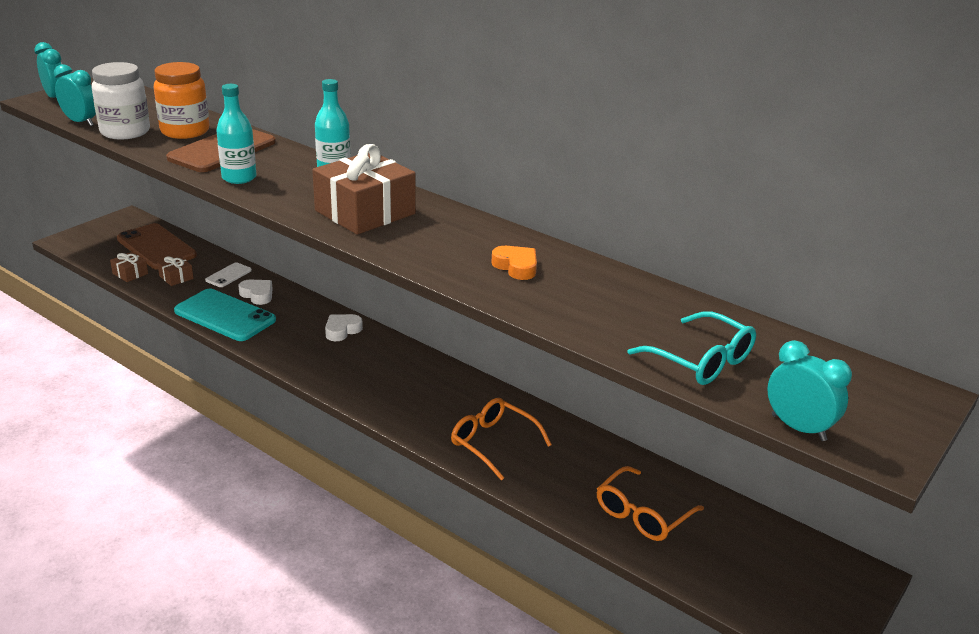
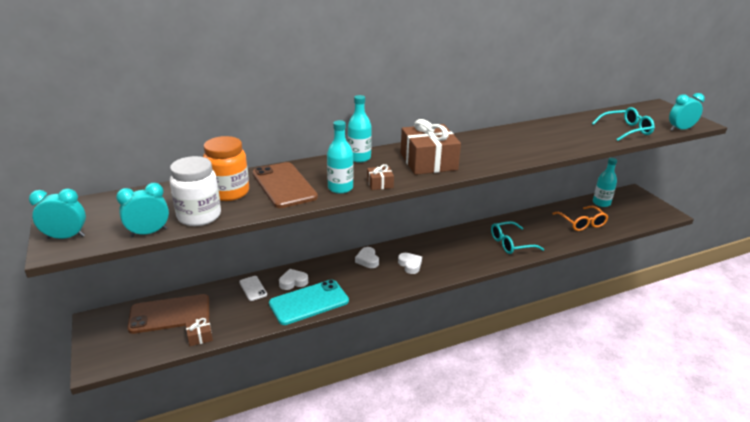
camera: 60 degrees left, 0 degrees up
(176, 277) = (231, 313): brown gift -> brown gift (380, 184)
(356, 365) = (410, 265): none -> white heart
(493, 443) = (511, 243): orange glasses -> turquoise glasses
(516, 267) = (521, 141): orange heart -> none
(753, 531) = (601, 203): none -> turquoise bottle

